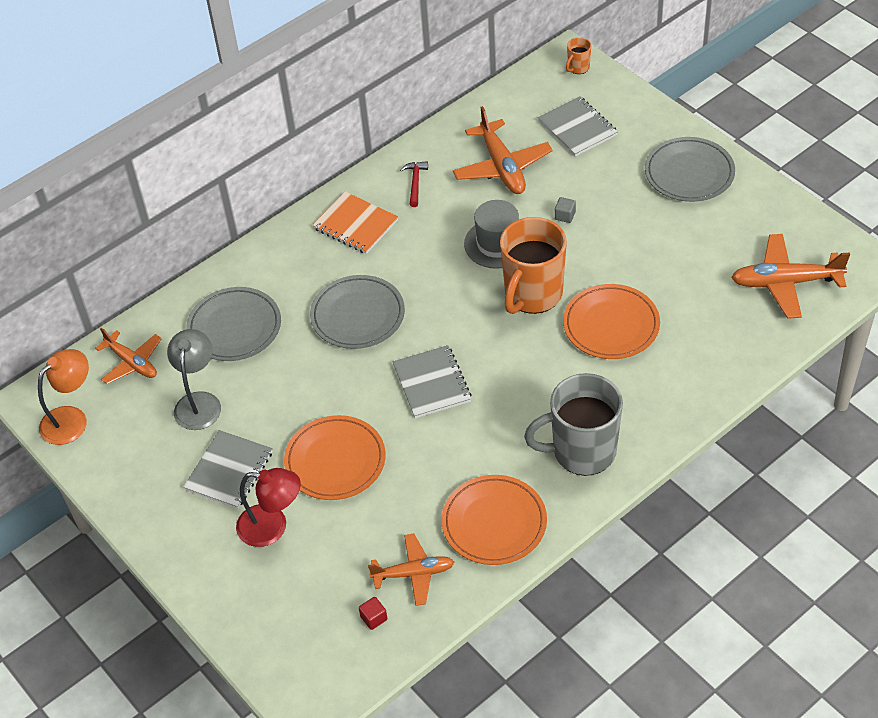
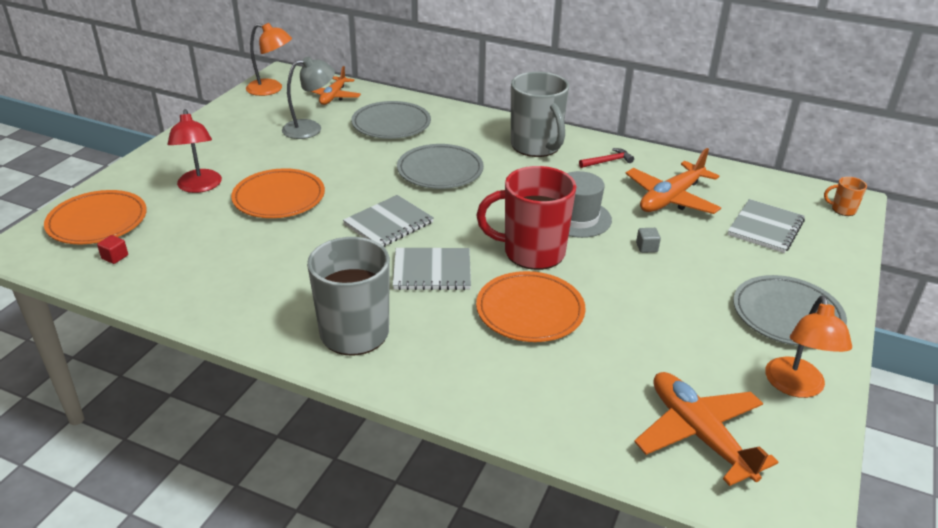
camera: 60 degrees right, 15 degrees down
(229, 471) = (249, 156): grey notebook -> grey notebook (432, 271)
(355, 224) = (536, 146): orange notebook -> grey mug
(413, 573) = (169, 266): orange plane -> none
(494, 523) = (241, 297): orange plate -> orange plate (97, 221)
(532, 294) = (532, 252): orange mug -> red mug
(764, 208) = (796, 387): none -> orange lamp

